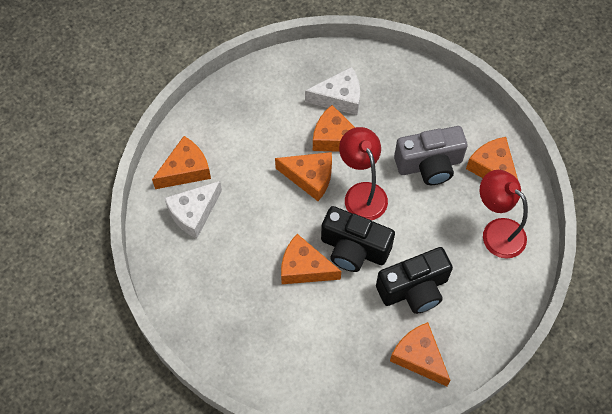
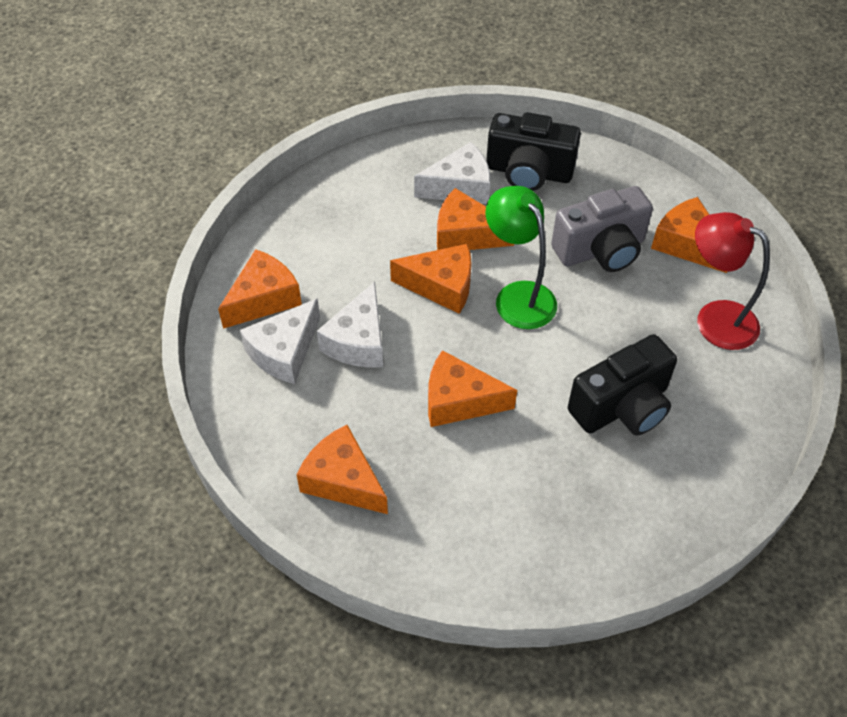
camera: 10 degrees left, 10 degrees down
(245, 212) = (358, 341): none -> white cheese
(354, 249) = (524, 366): black camera -> black camera (528, 172)
(362, 193) = (518, 296): red lamp -> green lamp
(419, 357) = (654, 496): orange cheese -> orange cheese (343, 480)

